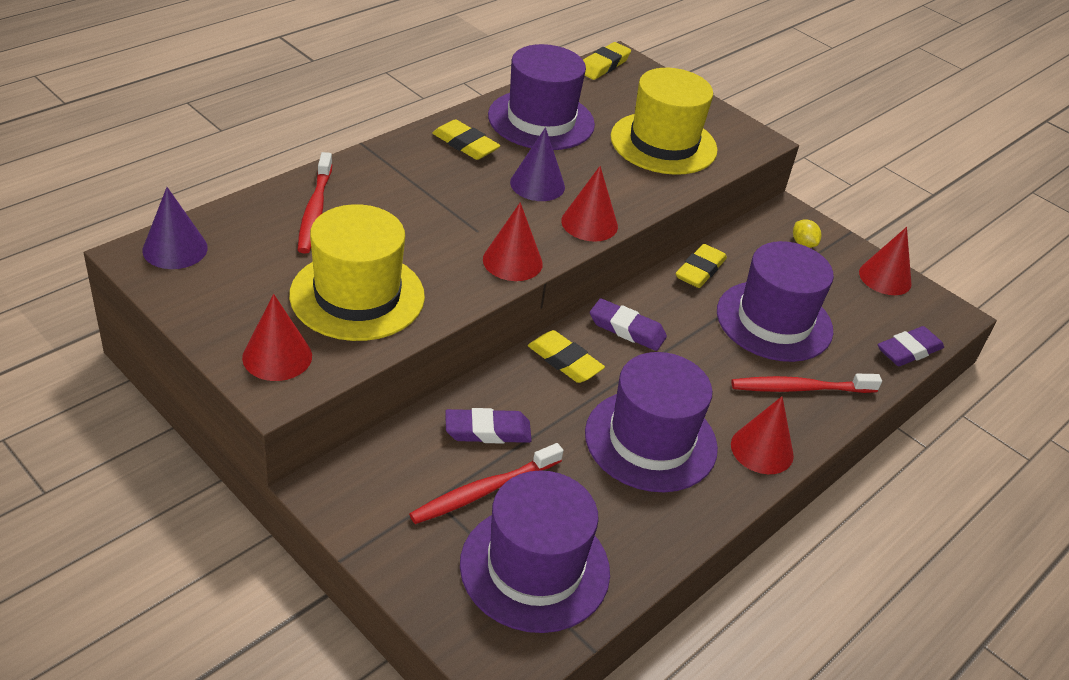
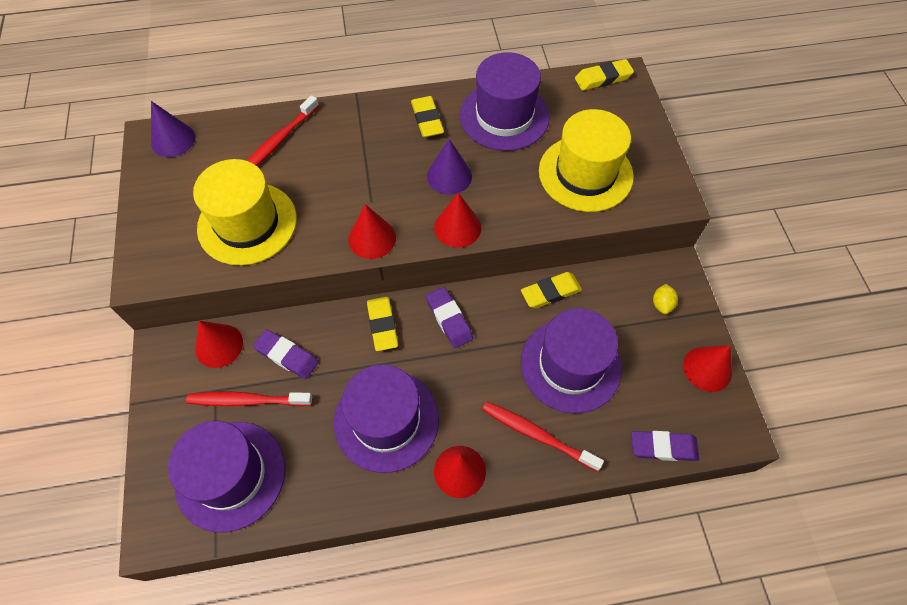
camera: 40 degrees right, 20 degrees up
(277, 356) = (162, 250): red cone -> red cone (219, 345)

